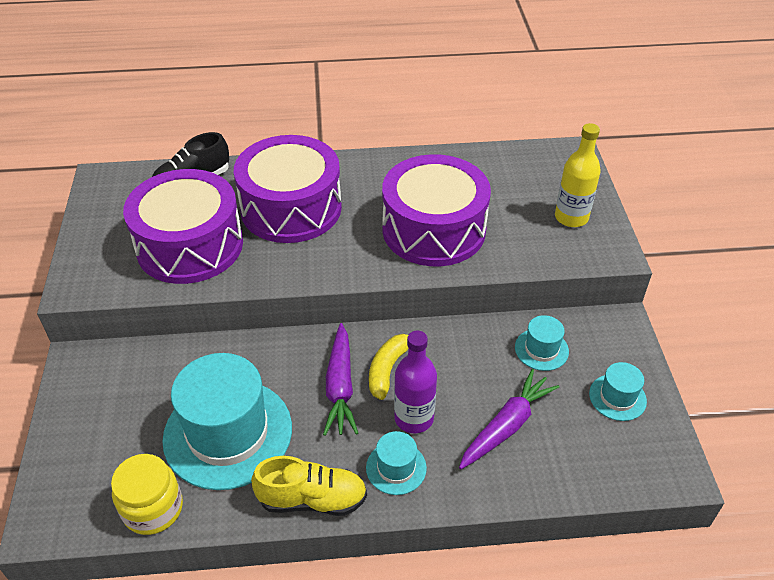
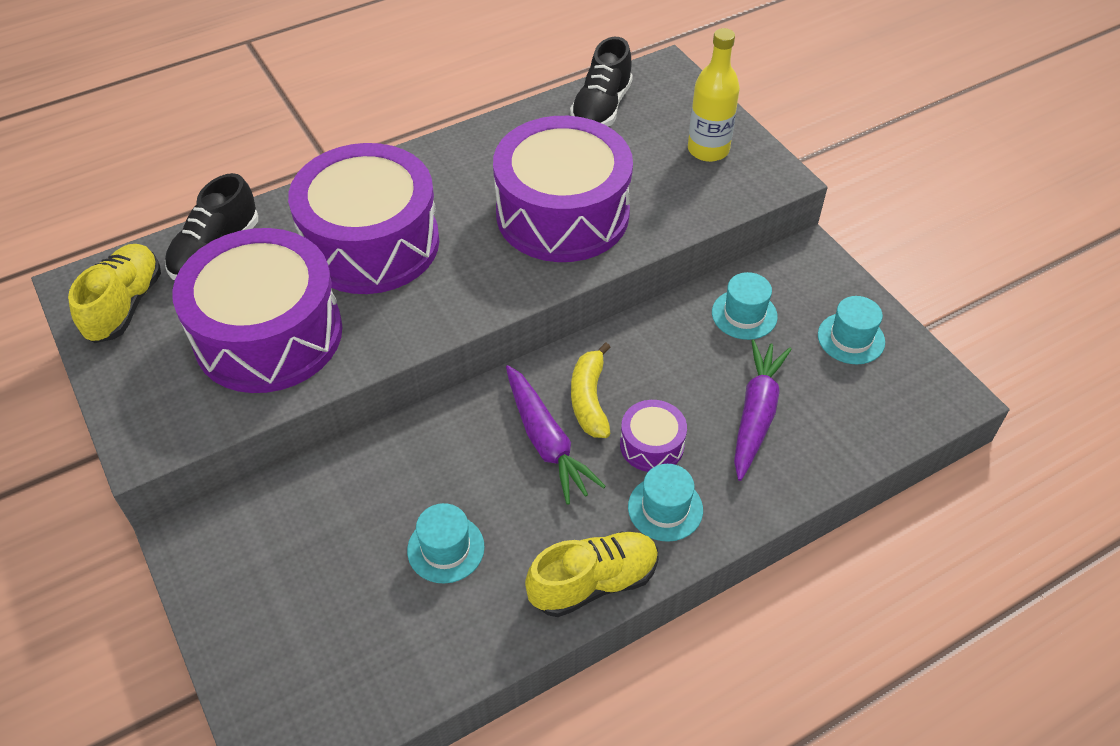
camera: 25 degrees left, 5 degrees up
(118, 198) = (125, 305): none -> yellow shoe
(153, 508) = (410, 674): yellow jar -> none
(228, 433) = (445, 548): turquoise hat -> turquoise hat, size x0.46
(414, 418) = (651, 445): purple bottle -> purple drum
(508, 165) = (601, 108): none -> black shoe

